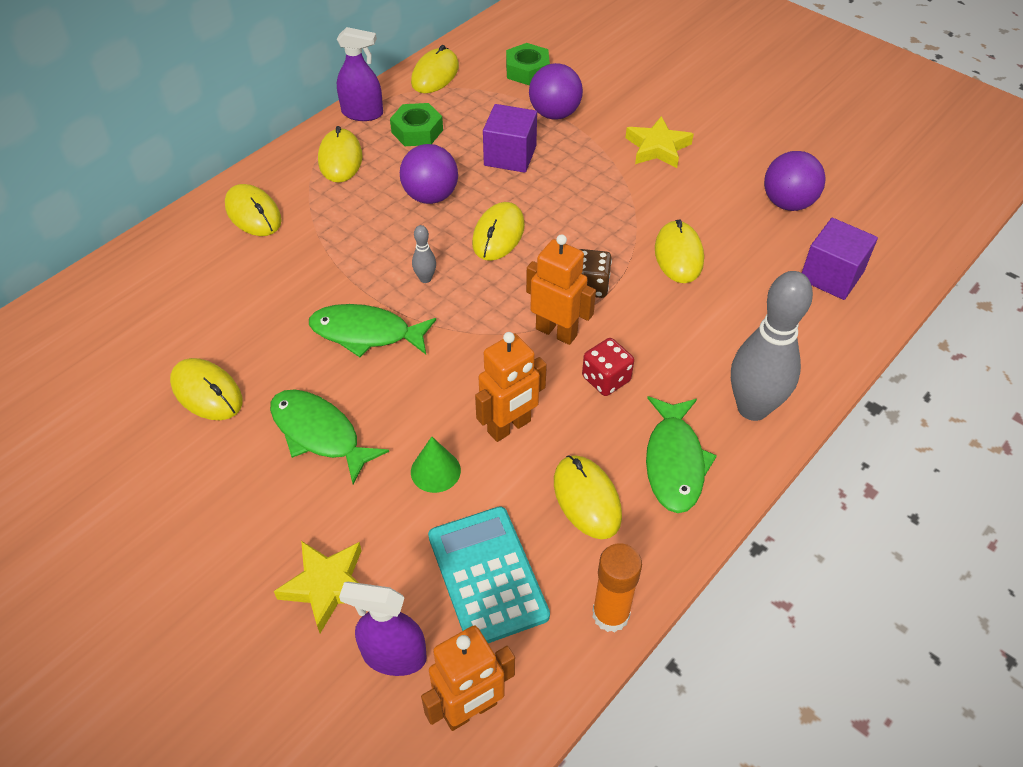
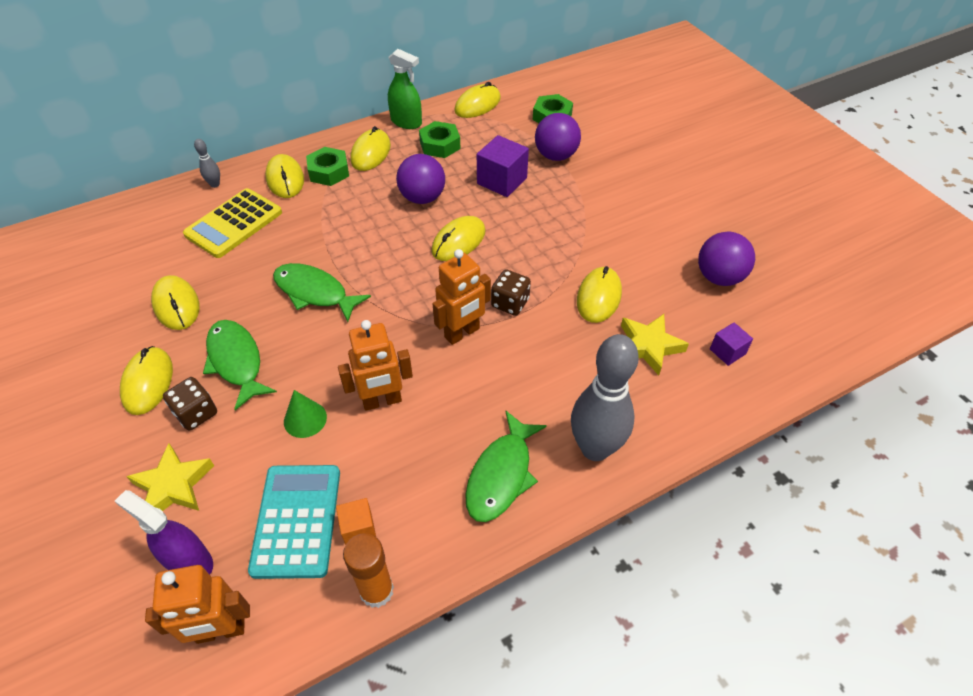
camera: 20 degrees right, 0 degrees up
(221, 281) = (234, 224): none -> yellow calculator
(302, 192) = (329, 172): none -> green nut
(306, 503) = (196, 413): none -> brown dice
(362, 113) = (406, 122): purple spray bottle -> green spray bottle
(425, 278) = (383, 262): grey bowling pin -> grey bowling pin (215, 184)
(556, 332) = (462, 333): orange robot -> orange robot turned 90 degrees clockwise
(557, 561) = (358, 528): none -> orange cube
(587, 498) = (411, 482): yellow mouse -> yellow mouse (148, 382)
(606, 379) = (481, 385): red dice -> none
(657, 148) = (627, 203): yellow star -> yellow star (648, 346)
(831, 276) = (727, 351): purple cube -> purple cube, size x0.57

